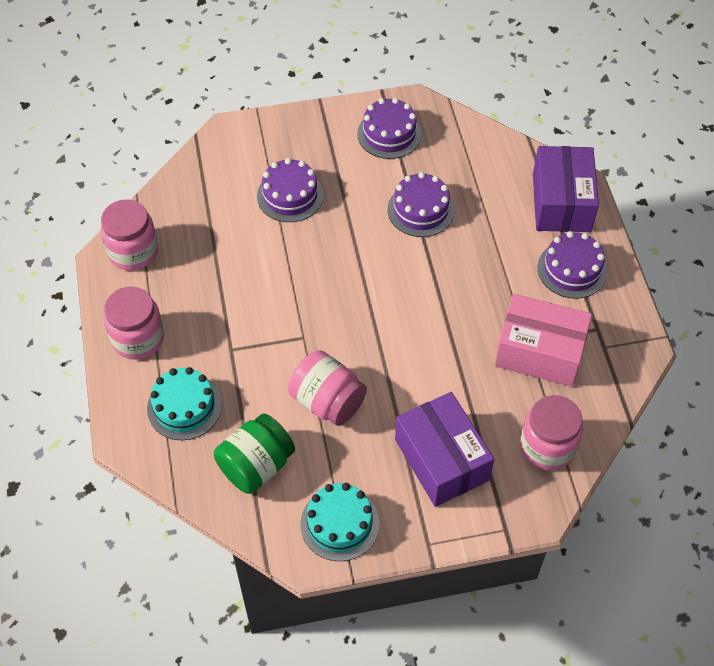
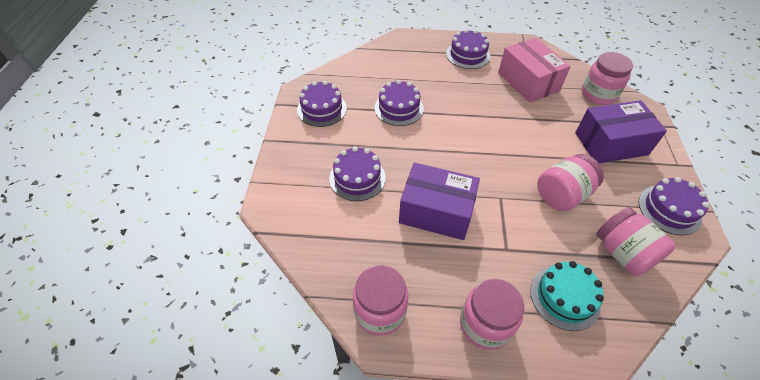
camera: 75 degrees left, 5 degrees down
(256, 466) = (623, 253): green jar -> pink jar
(339, 523) = (669, 209): turquoise cake -> purple cake
(539, 352) = (528, 82): pink box -> pink box turned 60 degrees counterclockwise
(561, 202) = (415, 47): purple box -> purple box (436, 212)

